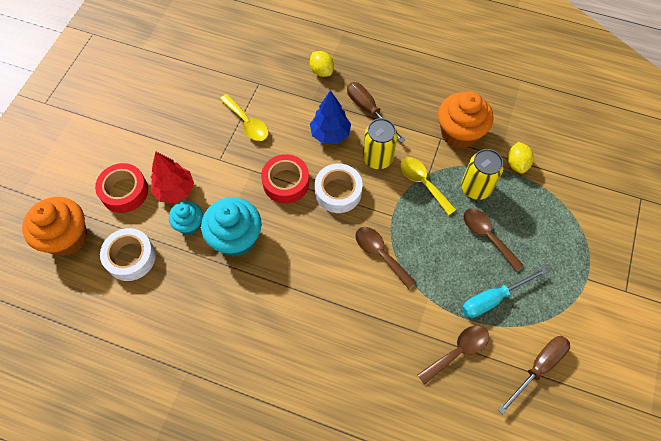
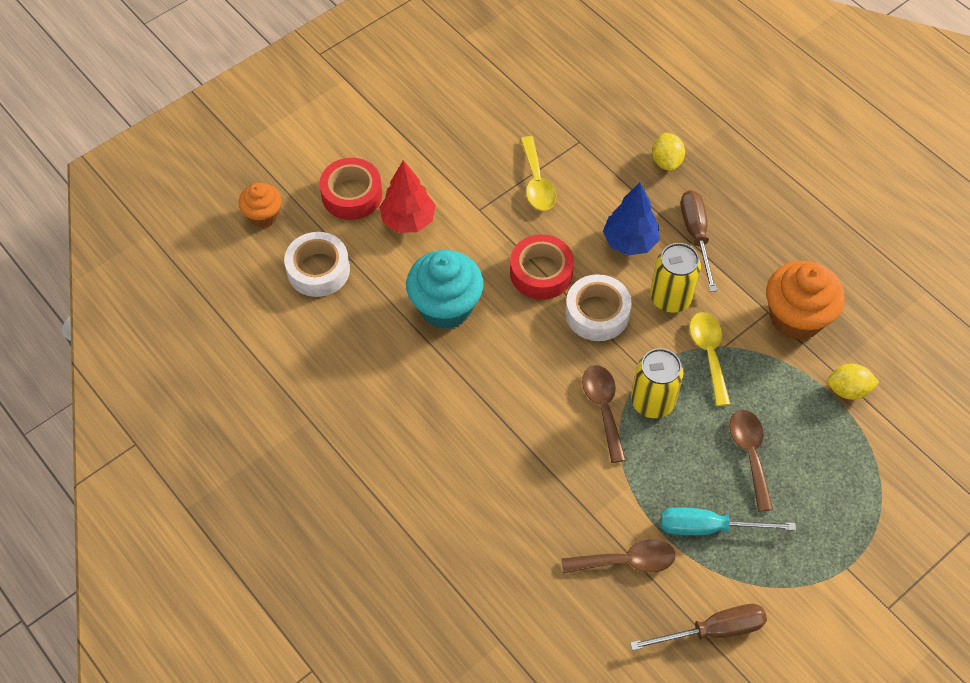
camera: 30 degrees right, 5 degrees down
(67, 238) = (263, 215): orange cupcake -> orange cupcake, size x0.58
(189, 224) = (403, 266): turquoise cupcake -> none
(476, 188) = (773, 392): yellow can -> yellow can (652, 401)
(516, 164) = (848, 390): yellow lemon -> yellow lemon turned 60 degrees clockwise

